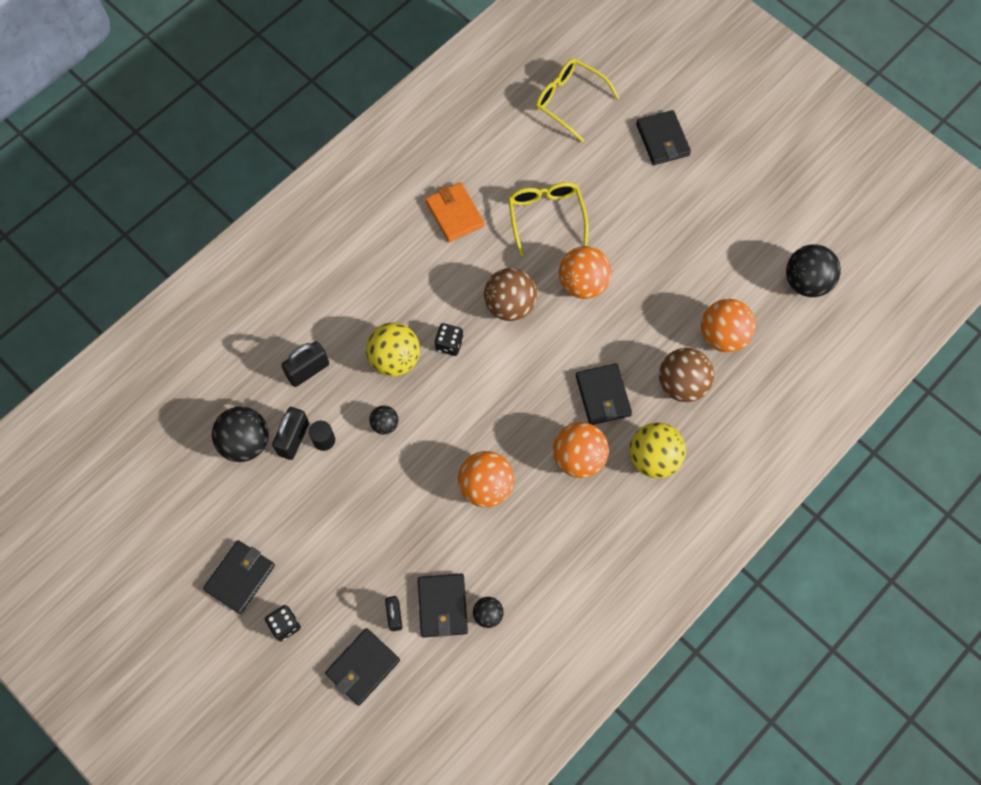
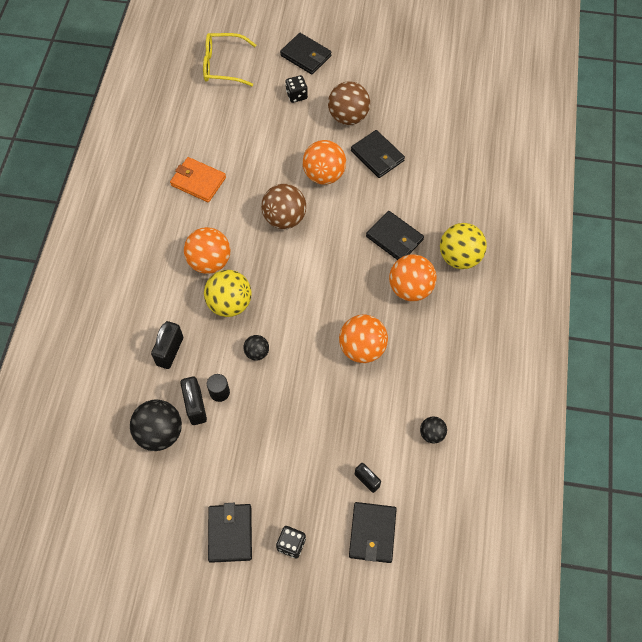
camera: 35 degrees left, 5 degrees down
(442, 606) = (396, 450): black wallet -> black wallet (377, 156)
(449, 344) = (261, 269): black dice -> black dice (296, 95)
(546, 216) = (264, 146): yellow glasses -> none
(682, 384) = (440, 199): brown ball -> brown ball (348, 117)
(723, 336) = (441, 153): orange ball -> orange ball (209, 262)
(806, 282) = (467, 90): black ball -> none

